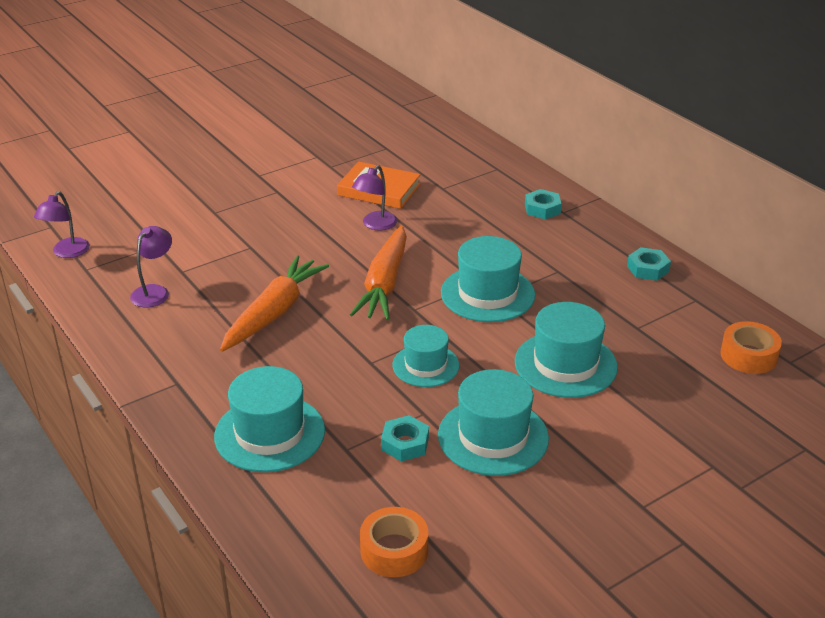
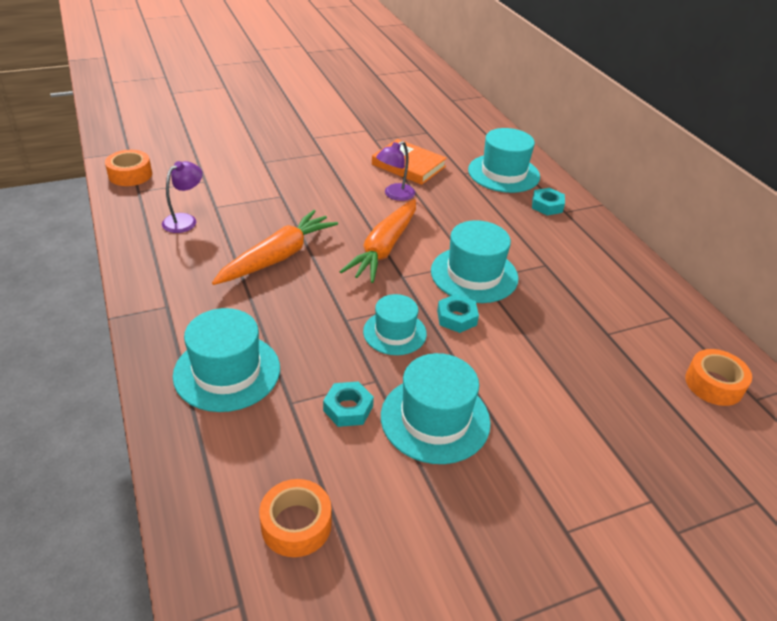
camera: 10 degrees right, 5 degrees up
(67, 253) = (130, 175): purple lamp -> orange tape
(565, 364) = (528, 357): turquoise hat -> turquoise hat (503, 173)
(648, 269) = (631, 278): turquoise nut -> turquoise nut (457, 318)

